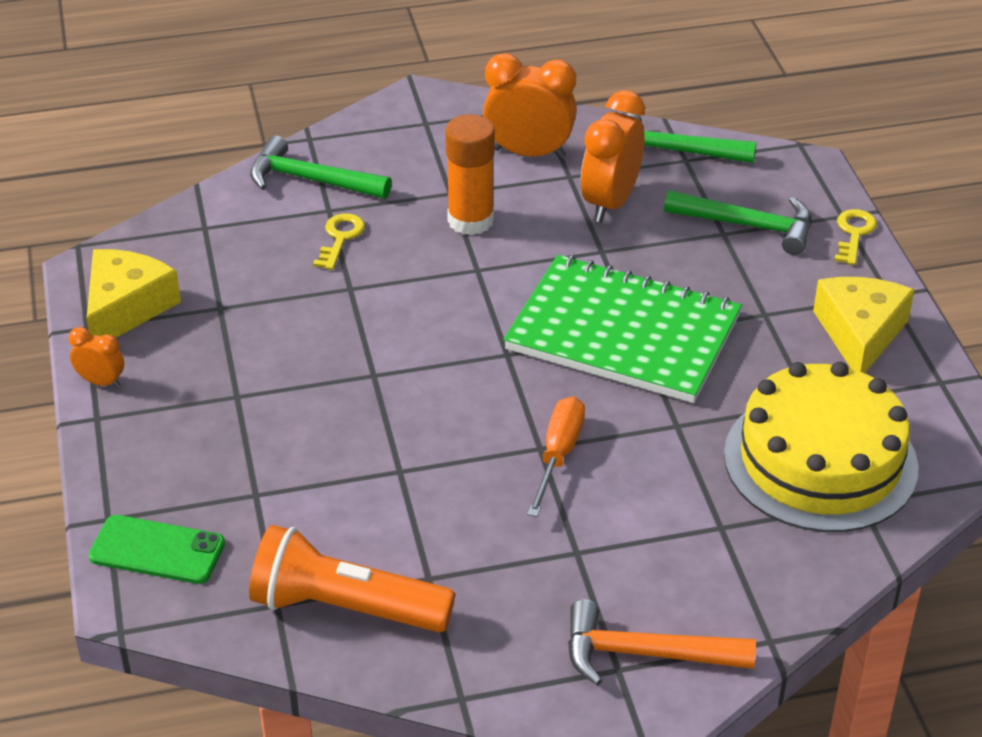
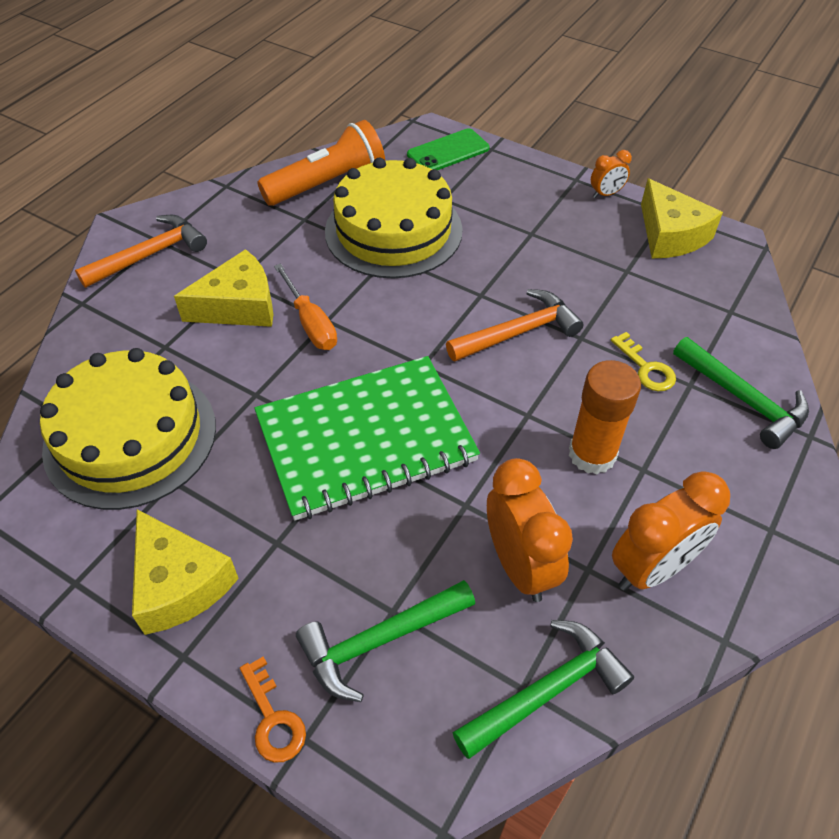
camera: 135 degrees right, 10 degrees up
(311, 180) = (743, 399): green hammer -> green hammer turned 75 degrees clockwise
(358, 494) = (393, 230): none -> yellow cake
(392, 324) = (518, 332): none -> orange hammer
(608, 520) = (239, 306): none -> yellow cheese
(854, 234) = (273, 719): yellow key -> orange key

